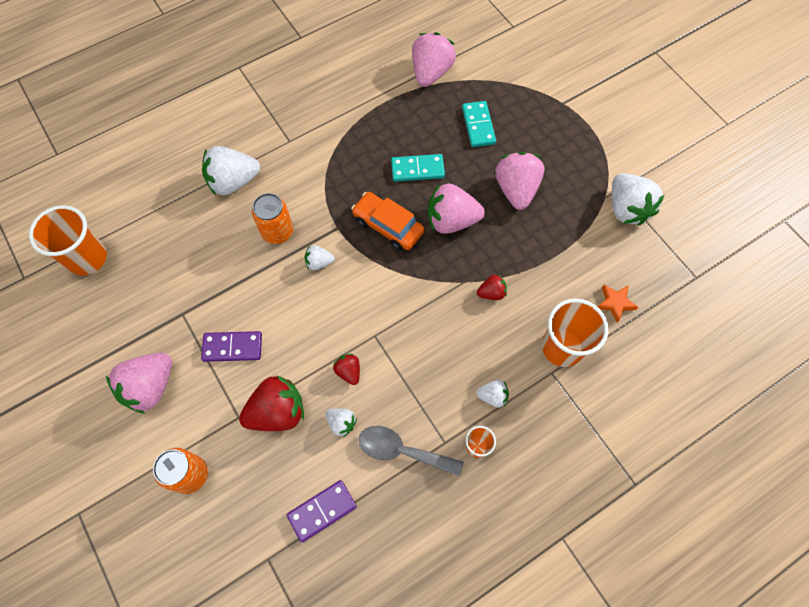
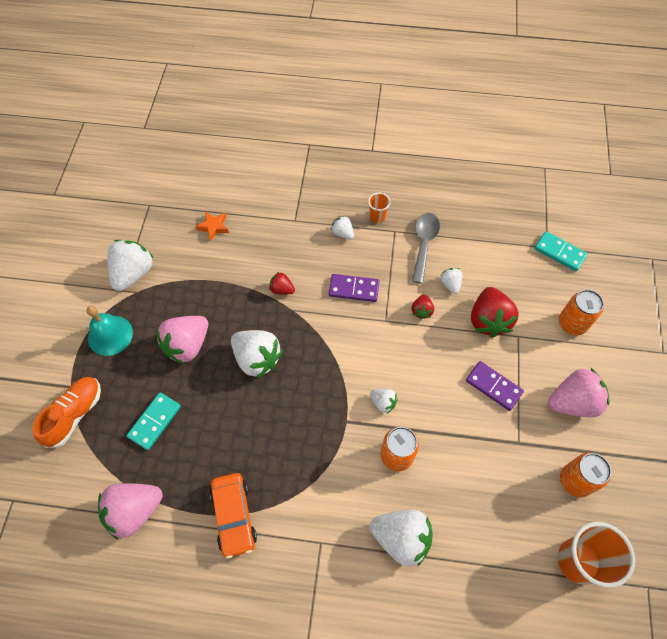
camera: 140 degrees left, 5 degrees down
(116, 317) = (575, 481): none -> orange can
(277, 412) = (488, 320): red strawberry -> red strawberry turned 105 degrees counterclockwise
(322, 510) = (497, 248): purple domino -> purple domino (354, 289)
(388, 226) = (307, 391): orange car -> orange car (234, 516)
(402, 451) = (424, 244): grey spoon -> grey spoon turned 135 degrees counterclockwise
(417, 169) = (240, 421): turquoise domino -> turquoise domino (559, 252)
(451, 220) = (257, 359): pink strawberry -> white strawberry
(537, 90) = (74, 414): none -> orange shoe
(562, 347) = (273, 228): orange cup -> none
(581, 153) = (110, 335): none -> turquoise bell

